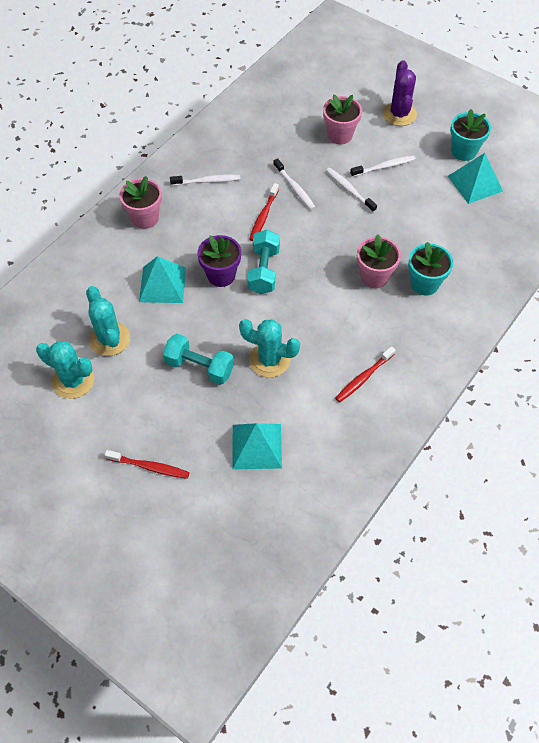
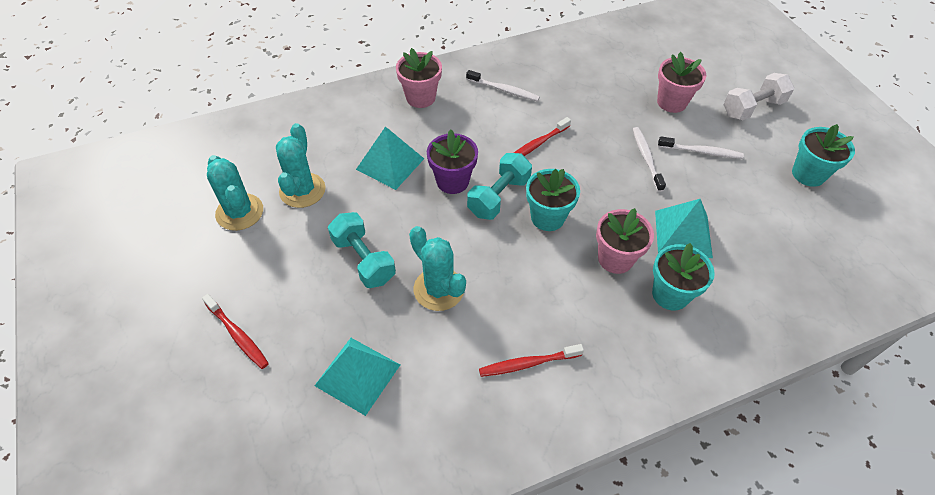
camera: 30 degrees right, 5 degrees down
(294, 188) = (588, 132): white toothbrush -> none
(309, 269) = (547, 217): none -> turquoise flower pot
(399, 114) = (752, 108): purple cactus -> white dumbbell
(475, 183) = (802, 213): turquoise pyramid -> turquoise pyramid (683, 233)

